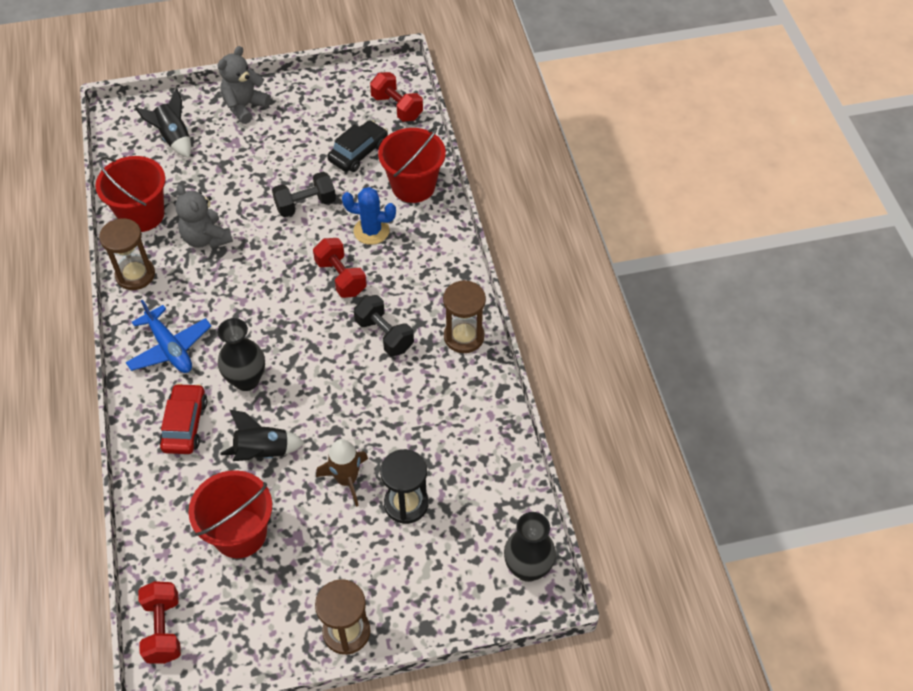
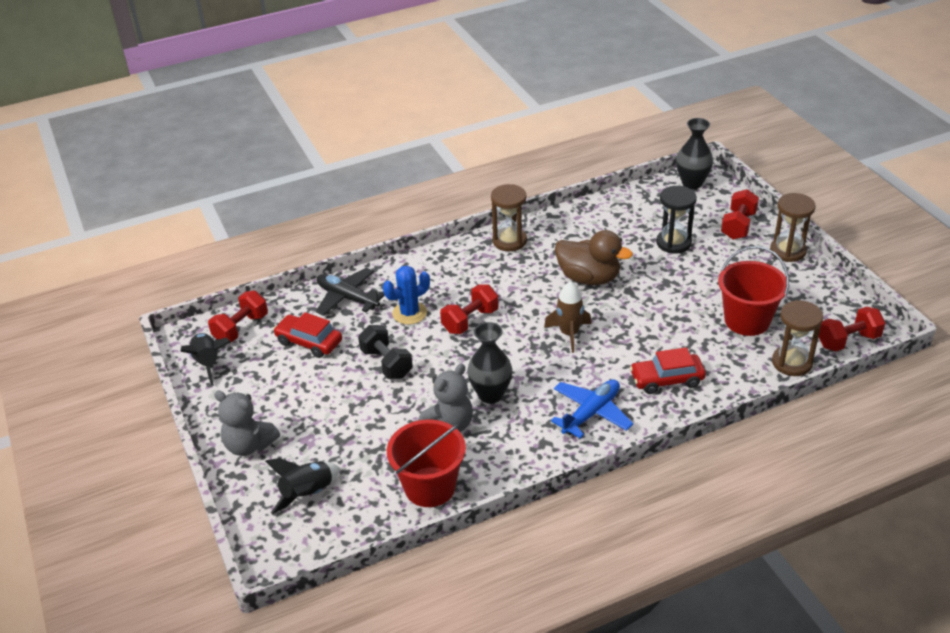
camera: 100 degrees left, 15 degrees down
(135, 275) = (513, 466): brown hourglass -> brown hourglass (792, 362)
(246, 380) = (604, 353): black vase -> black vase (490, 394)
(263, 452) = (669, 326): black rocket -> black rocket (208, 363)
(347, 479) = (669, 275): brown rocket -> brown rocket (569, 334)
(358, 152) = (309, 342): black car -> red car
(371, 231) = (409, 313): blue cactus -> blue cactus turned 60 degrees clockwise
(371, 397) = (589, 278): none -> brown duck
(384, 335) = (524, 283): black dumbbell -> none
(413, 186) = (347, 298): red bucket -> black plane
(417, 591) = (738, 226): none -> red dumbbell

